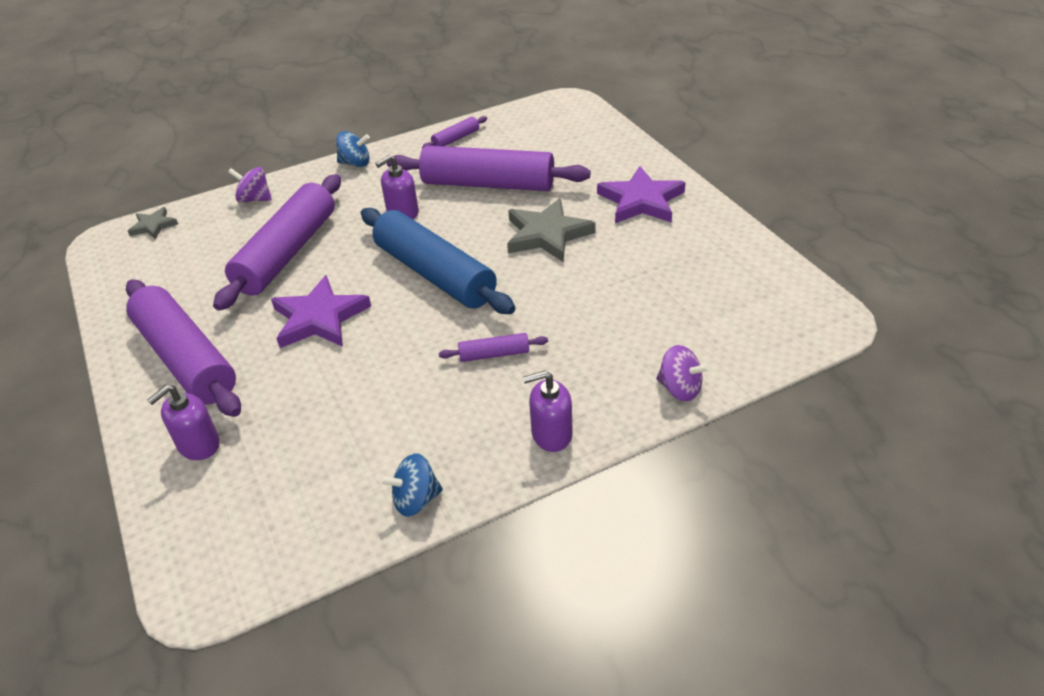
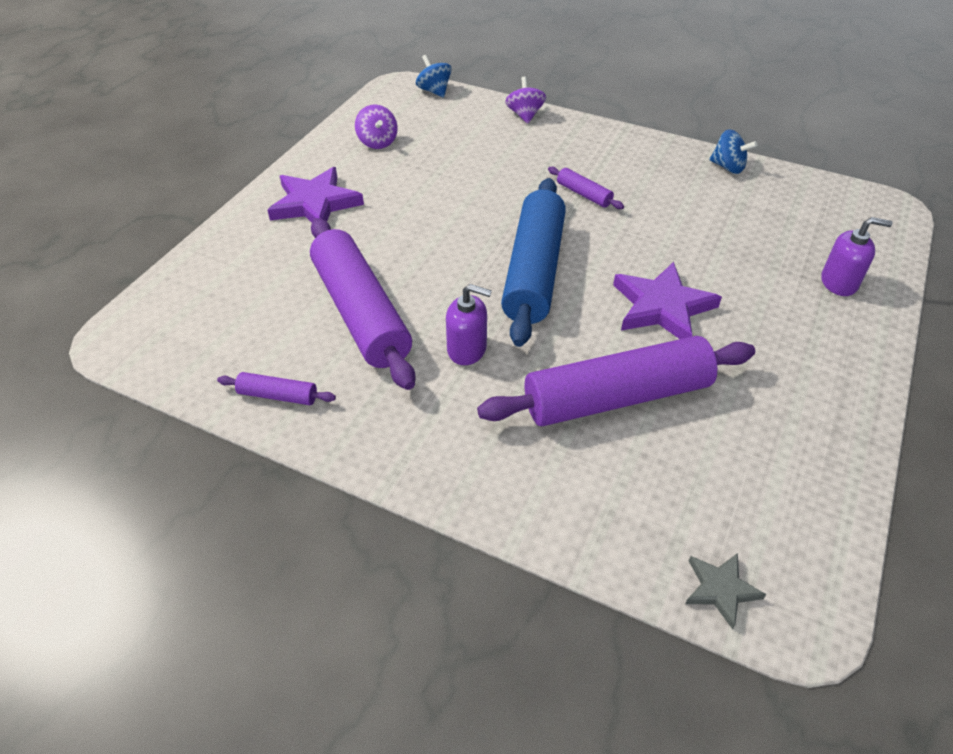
camera: 130 degrees left, 5 degrees up
(186, 359) = (804, 358): purple rolling pin -> none
(255, 199) = (566, 515): purple spinning top -> purple spinning top (377, 142)
(355, 163) = (405, 464): blue spinning top -> blue spinning top (434, 91)
(547, 234) = (414, 234): grey star -> none
(551, 434) = (618, 143): purple soap dispenser -> none

